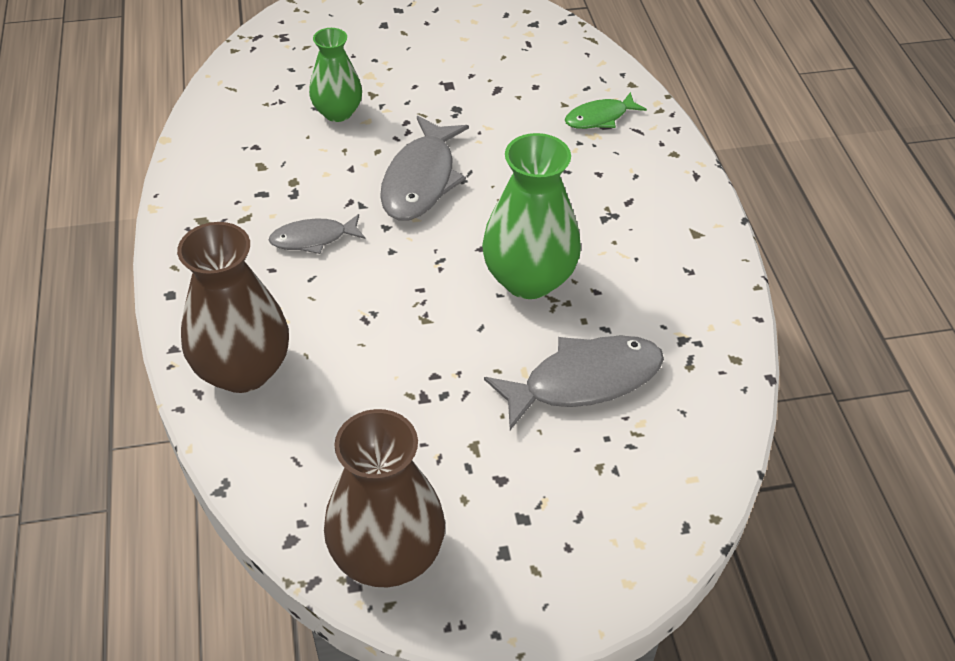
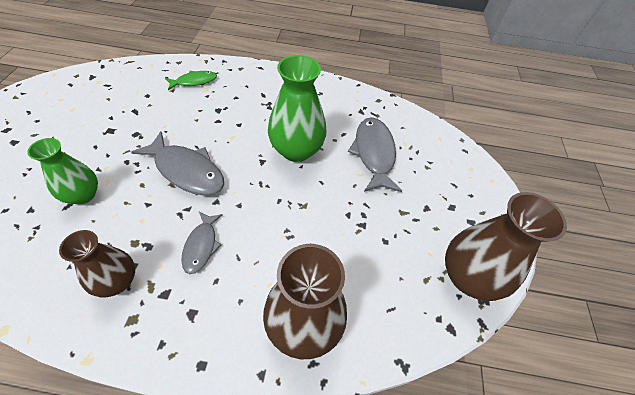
camera: 75 degrees left, 5 degrees up
(241, 190) = (117, 281): none -> brown vase
(600, 118) = (194, 81): green fish -> green fish turned 105 degrees counterclockwise

